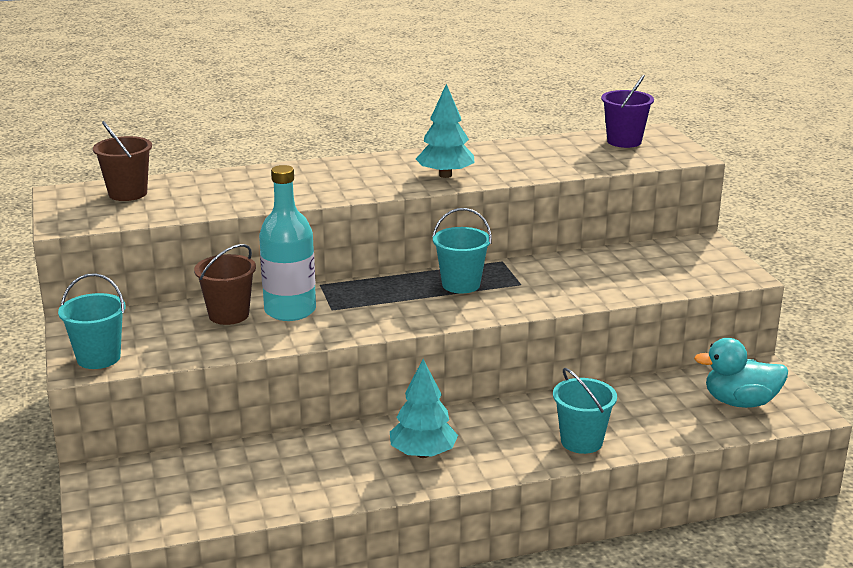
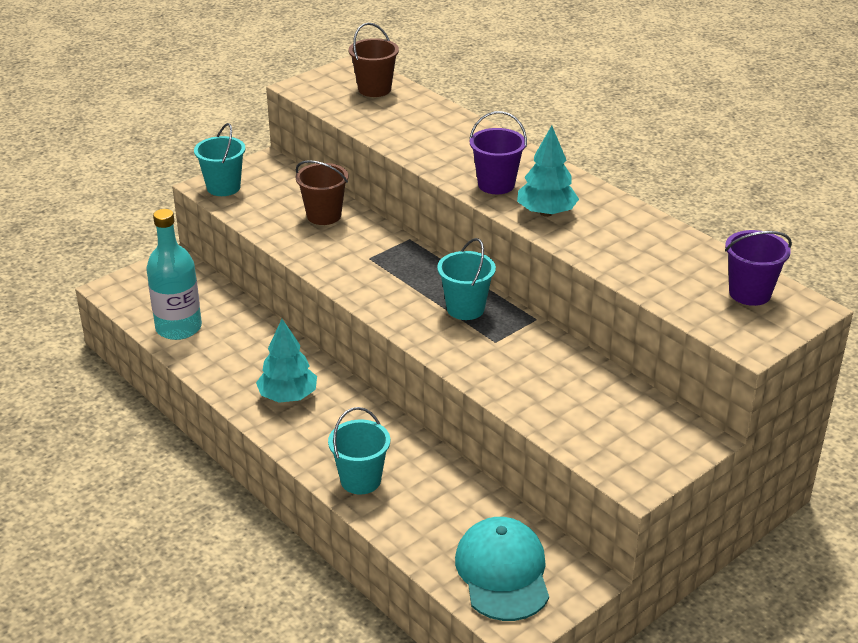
camera: 65 degrees right, 10 degrees up
(290, 310) = (351, 239): turquoise bottle -> turquoise bottle (178, 328)
(377, 182) = (496, 184): none -> purple bucket
(740, 402) = (503, 572): turquoise duck -> turquoise cap

